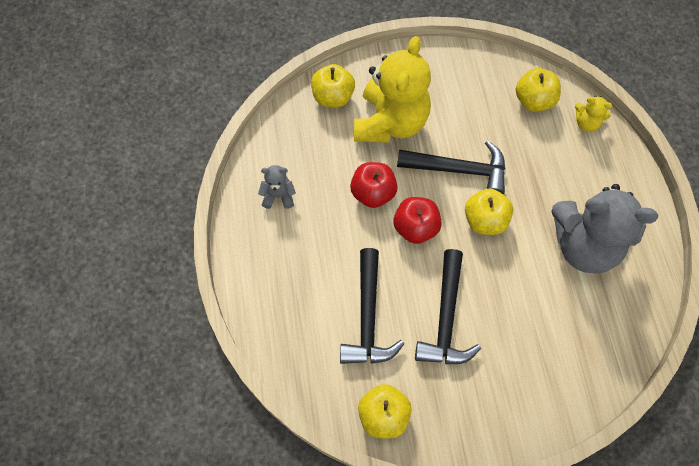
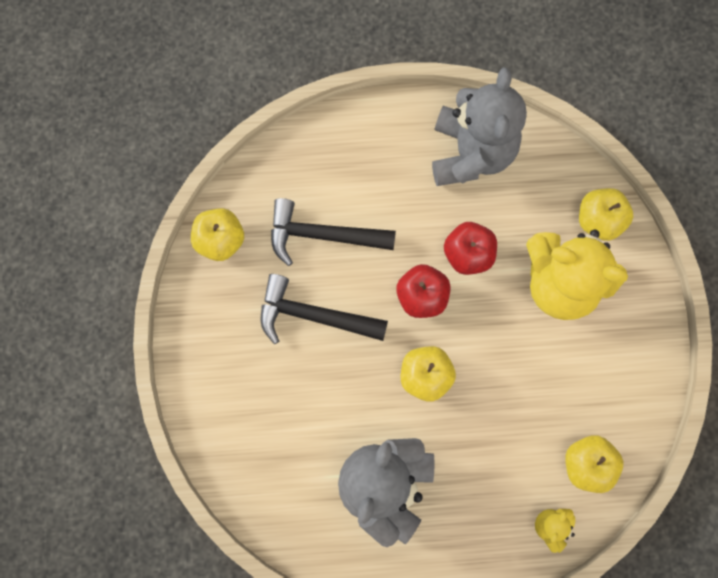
camera: 95 degrees right, 10 degrees up
(278, 196) = (471, 153): grey teddy bear -> grey teddy bear, size x2.34
(459, 170) = (492, 355): black hammer -> none

